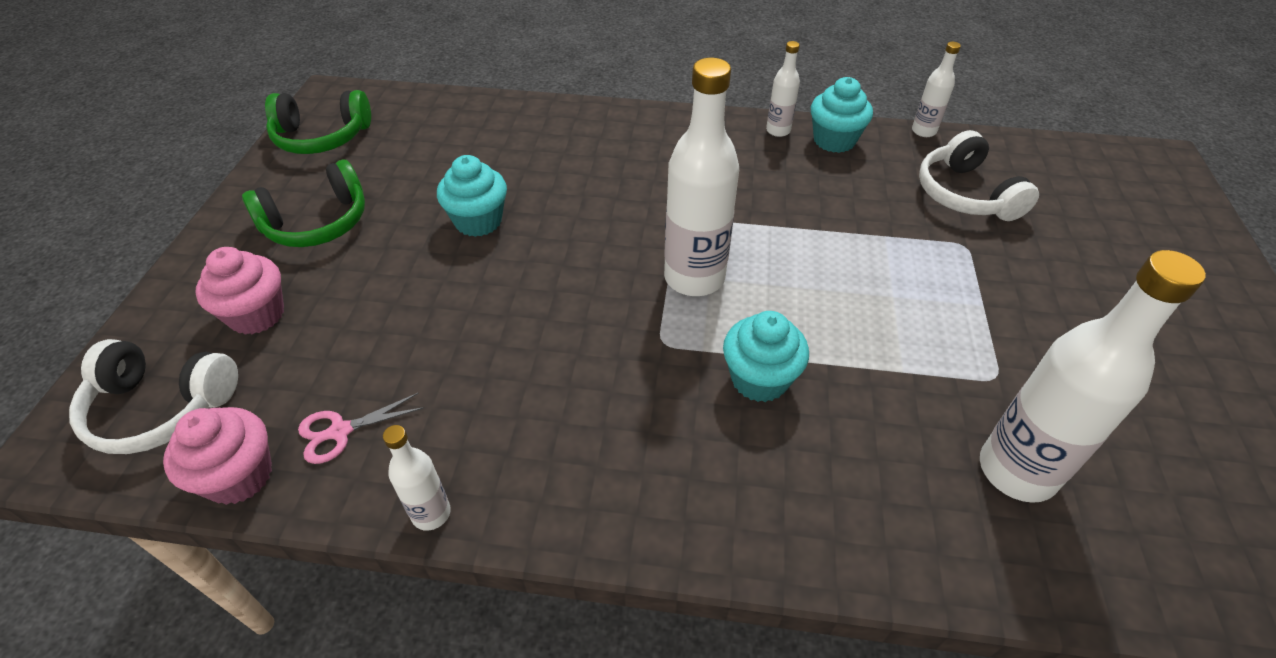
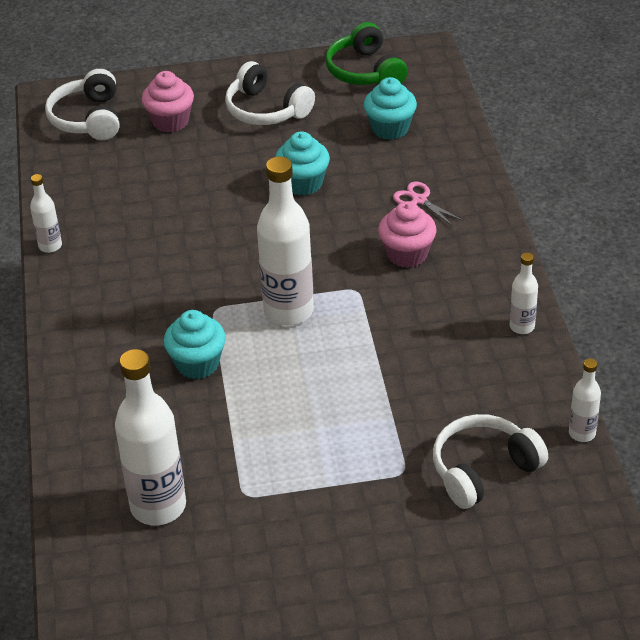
camera: 75 degrees right, 5 degrees down
(239, 476) = (53, 167): pink cupcake -> pink cupcake (407, 254)
(317, 223) = (266, 110): green headphones -> white headphones
(340, 431) = (94, 191): pink scissors -> pink scissors (419, 200)
(834, 140) = (526, 368): turquoise cupcake -> turquoise cupcake (390, 128)

